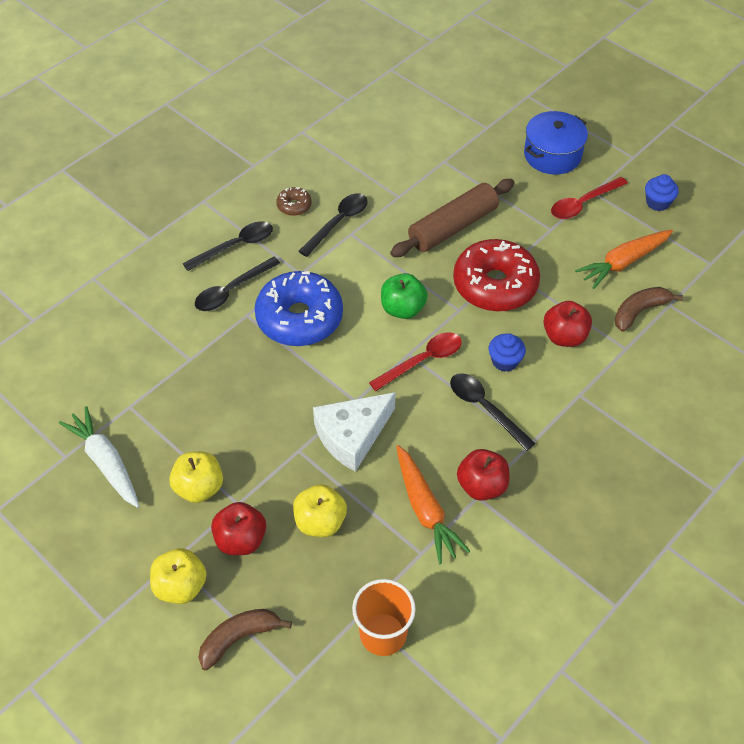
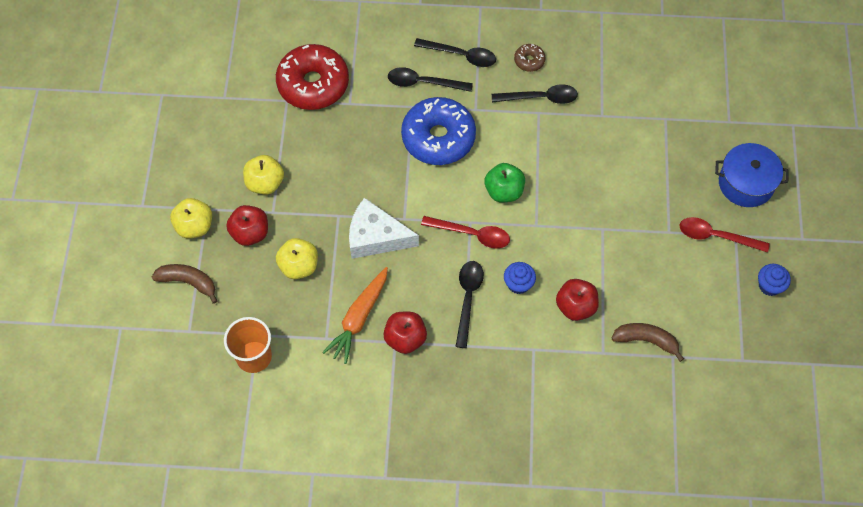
camera: 50 degrees right, 10 degrees up
(106, 462) = (239, 121): white carrot -> none
(453, 227) = (607, 169): brown rolling pin -> none
(495, 285) = (580, 232): red donut -> red donut (313, 84)
(623, 262) = (683, 300): orange carrot -> none

